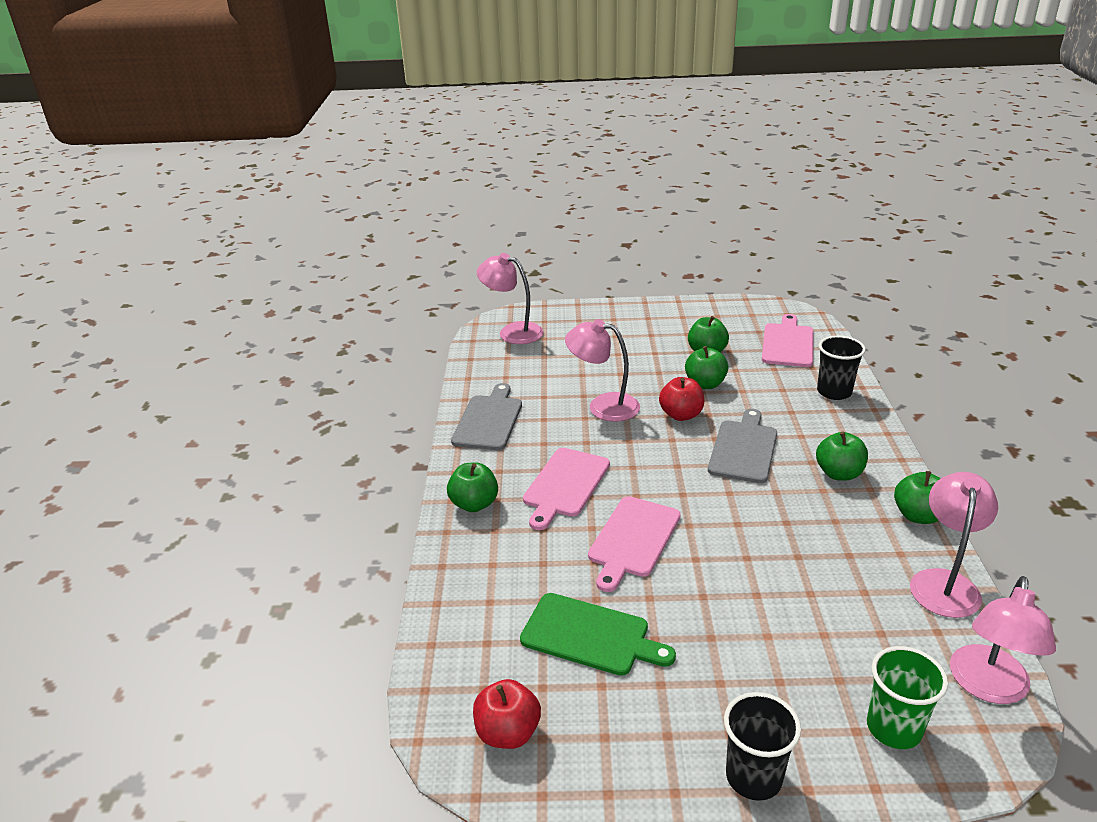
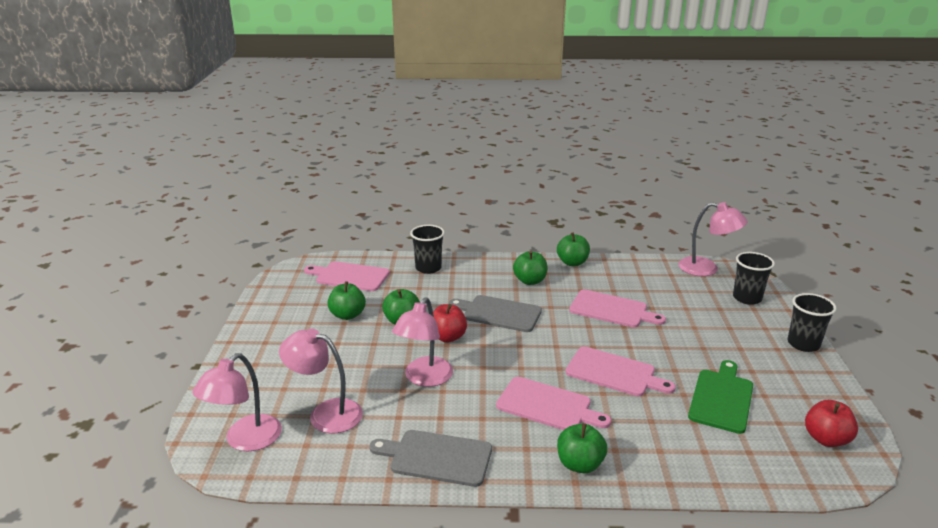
camera: 90 degrees left, 5 degrees down
(788, 548) = (611, 310): none -> pink cutting board
(894, 728) = (747, 298): green cup -> black cup
(944, 582) = (631, 265): pink lamp -> pink lamp (326, 413)

